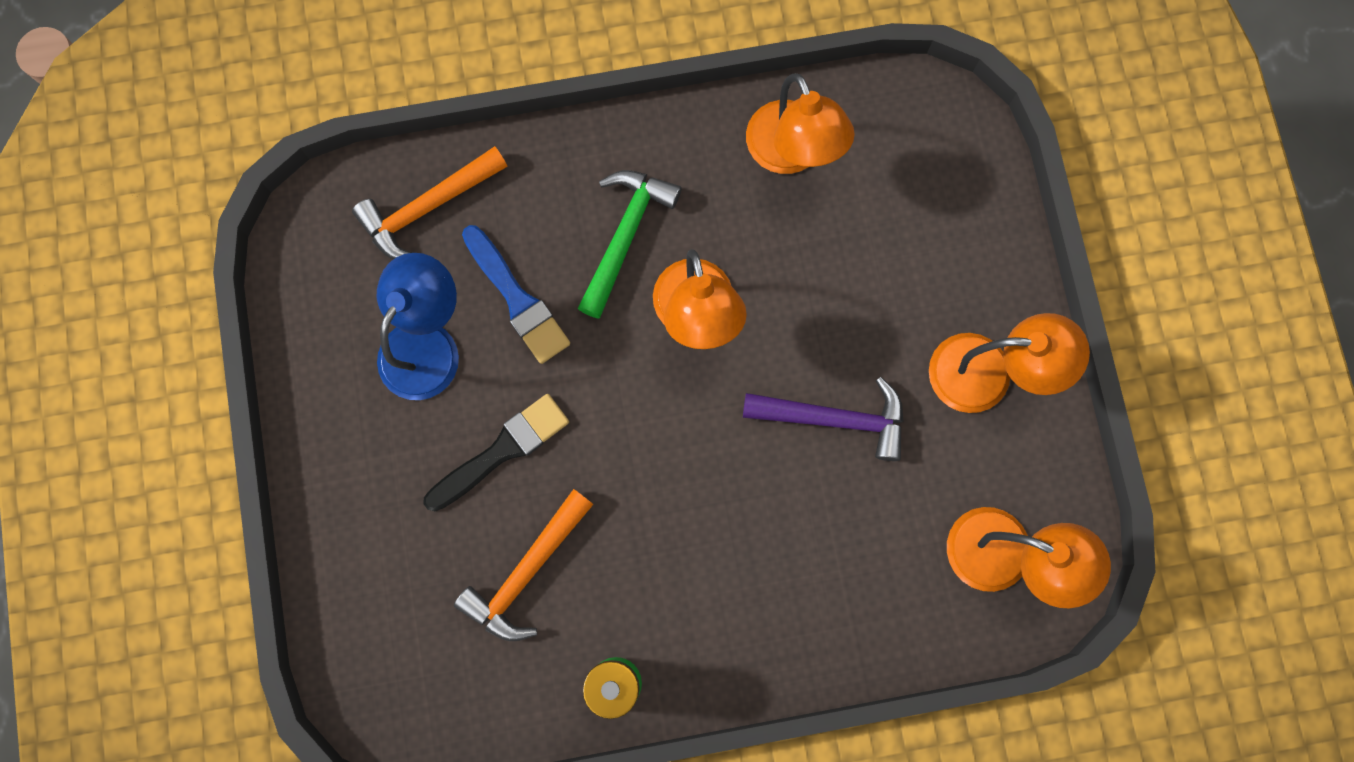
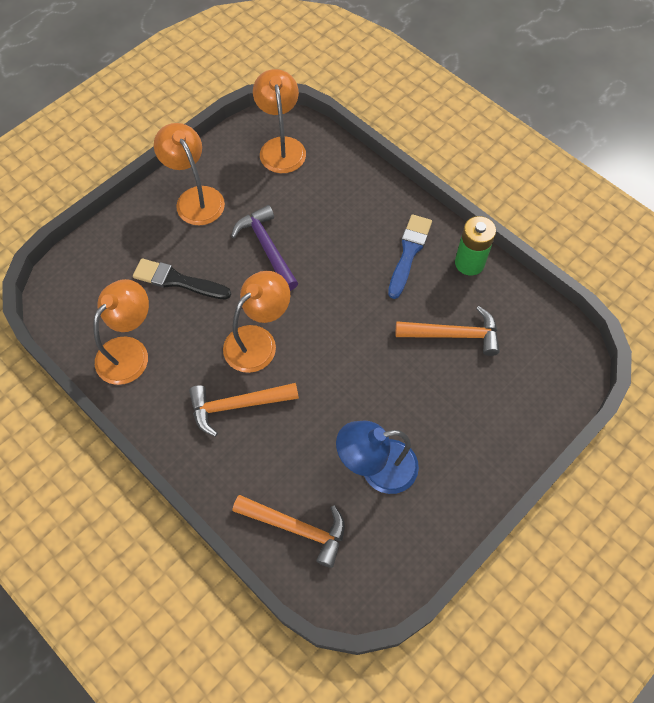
camera: 125 degrees left, 15 degrees down
(501, 451) = (404, 388): black brush -> black brush (178, 281)
(517, 299) = (315, 438): blue brush -> blue brush (409, 253)
(625, 236) = (237, 405): green hammer -> orange hammer

